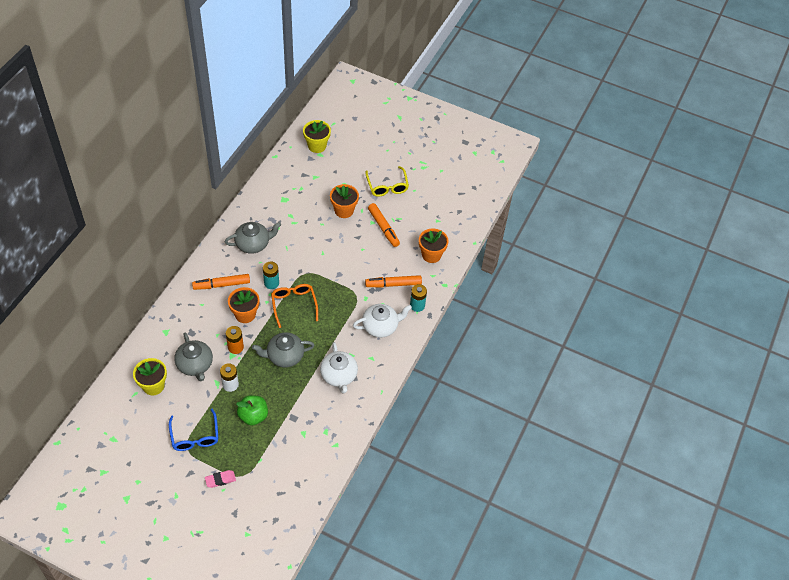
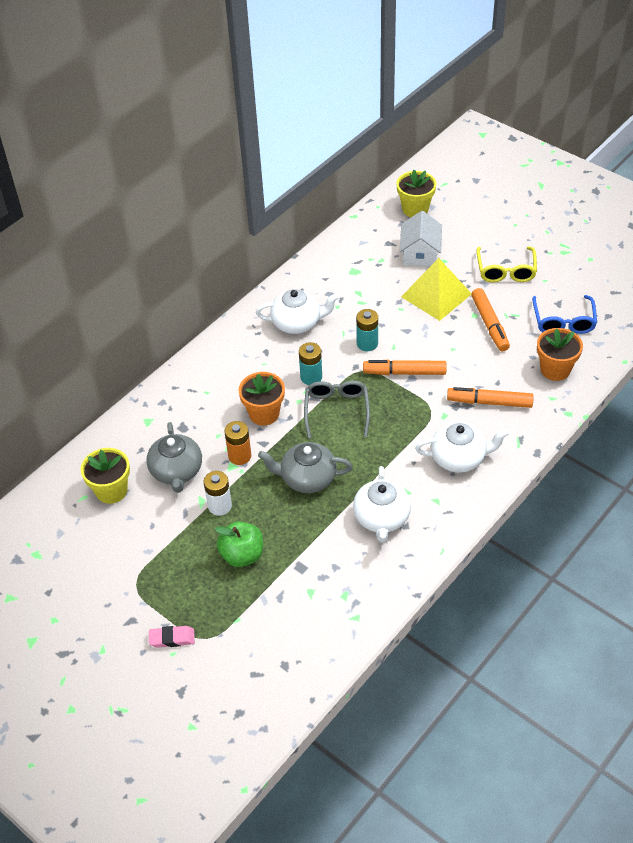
camera: 20 degrees right, 5 degrees down
(195, 436) = (151, 570): blue glasses -> blue glasses (563, 321)
(221, 285) = (240, 370): orange marker -> orange marker (404, 372)
(253, 244) = (297, 323): grey teapot -> white teapot
(294, 305) = (336, 410): orange glasses -> grey glasses
(327, 180) = (420, 253): none -> white house
(344, 210) = (436, 295): orange flower pot -> yellow pyramid
(417, 305) = (520, 436): turquoise battery -> turquoise battery (367, 343)

